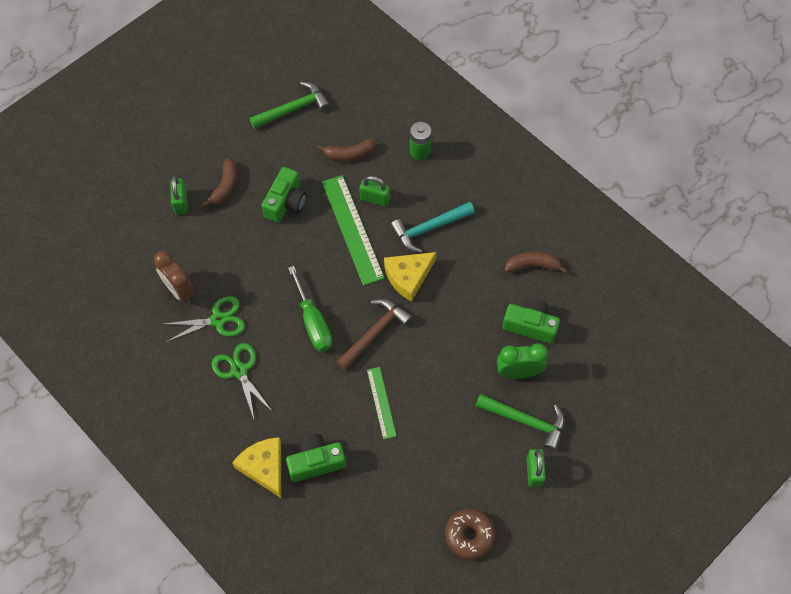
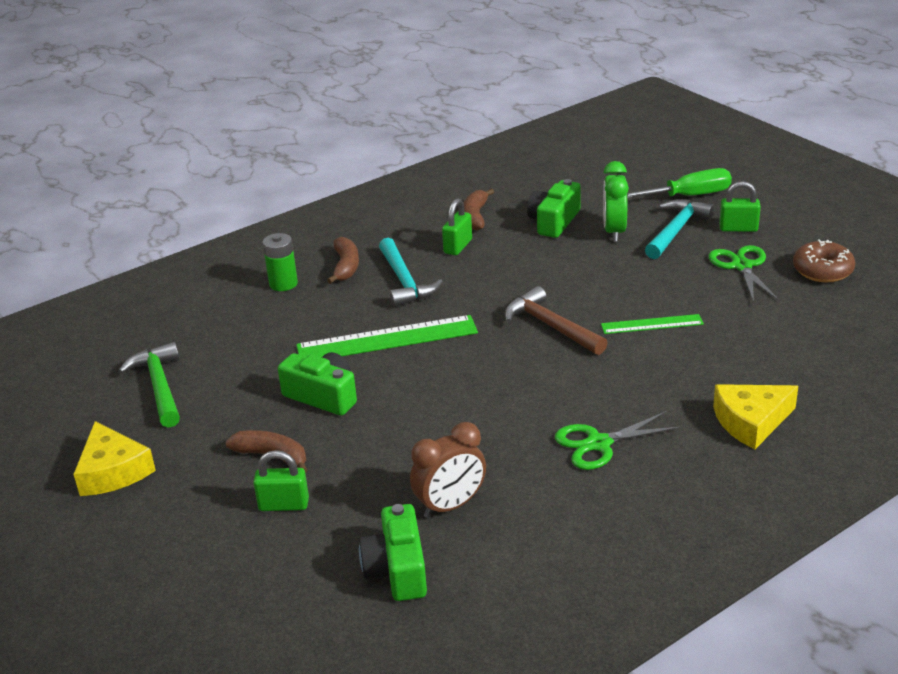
camera: 80 degrees left, 30 degrees down
(218, 320) = (511, 464): green scissors -> green scissors (742, 266)
(313, 322) = (528, 375): green screwdriver -> green screwdriver (689, 196)
(316, 462) = (739, 377): green camera -> green camera (397, 569)
(349, 154) = (263, 339): brown banana -> brown banana (346, 266)
(375, 199) = (344, 320): green padlock -> green padlock (458, 246)
(408, 277) = (472, 299): yellow cheese -> yellow cheese (113, 471)
(526, 421) = (676, 230): green hammer -> turquoise hammer

